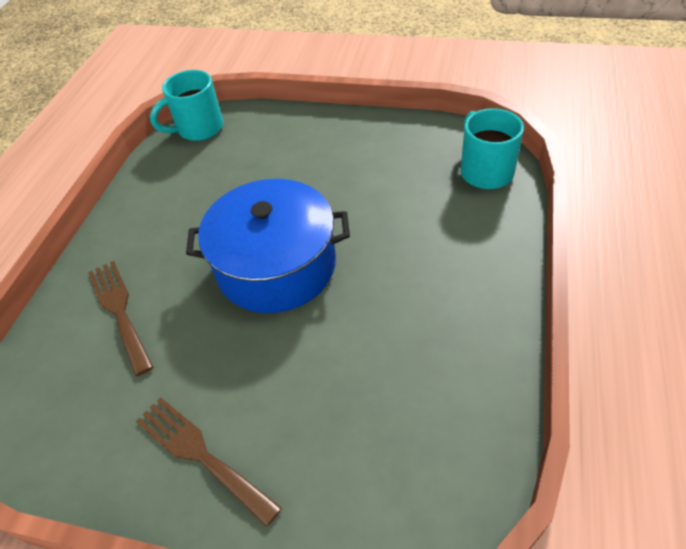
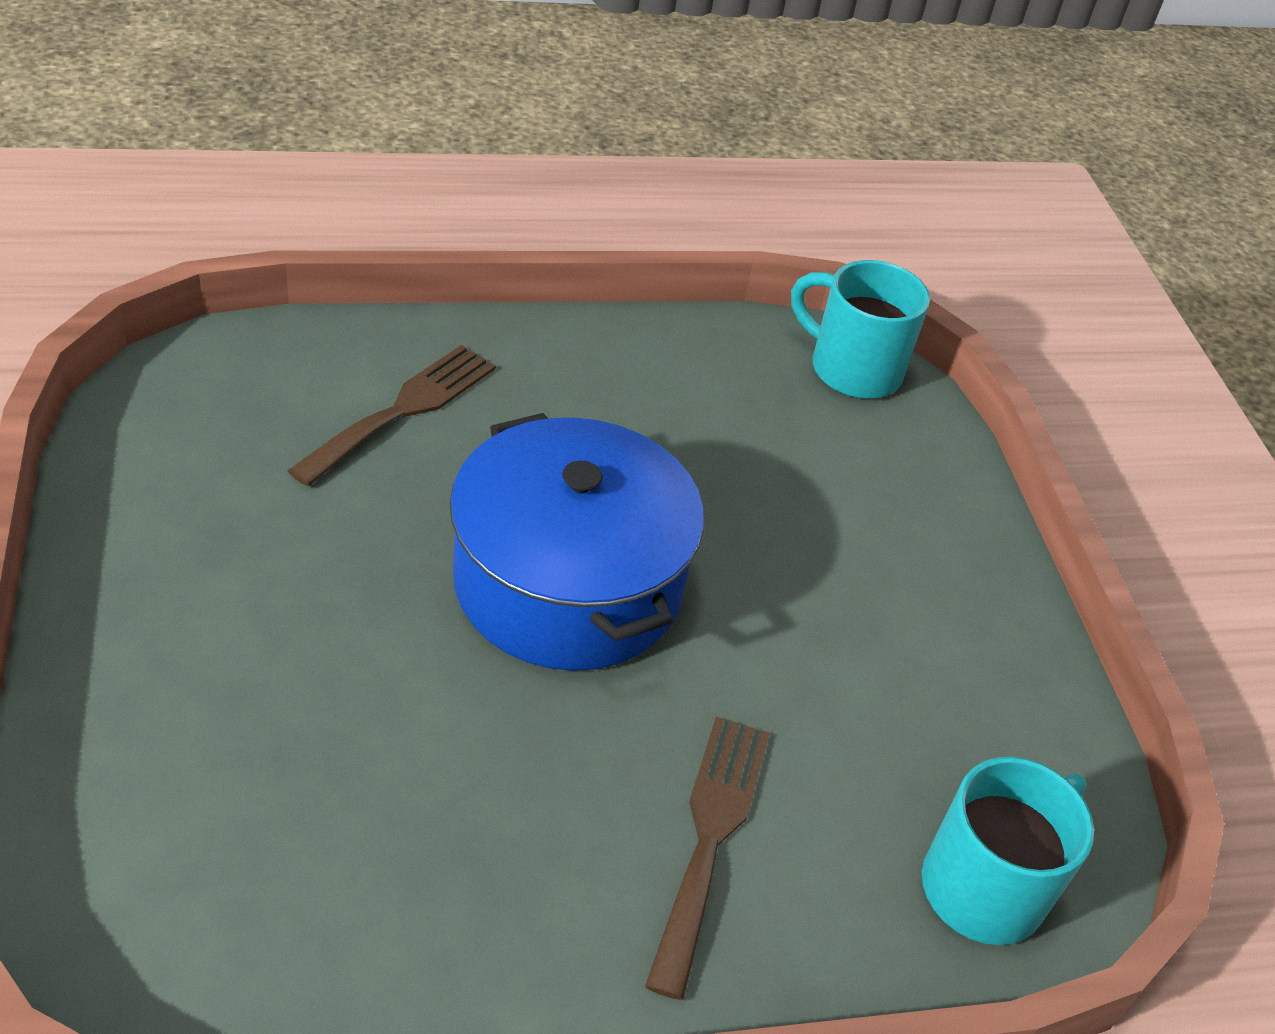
camera: 55 degrees right, 5 degrees down
(200, 454) = (174, 596): brown fork -> brown fork (709, 836)

